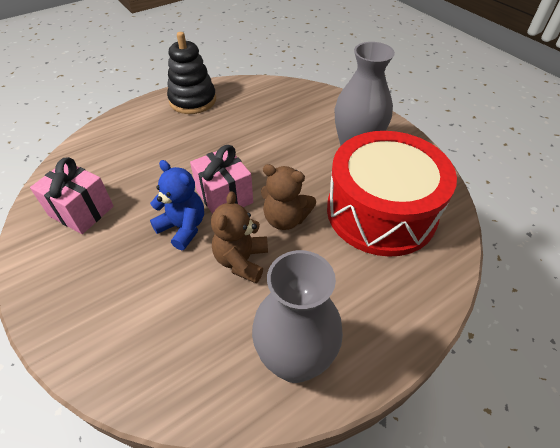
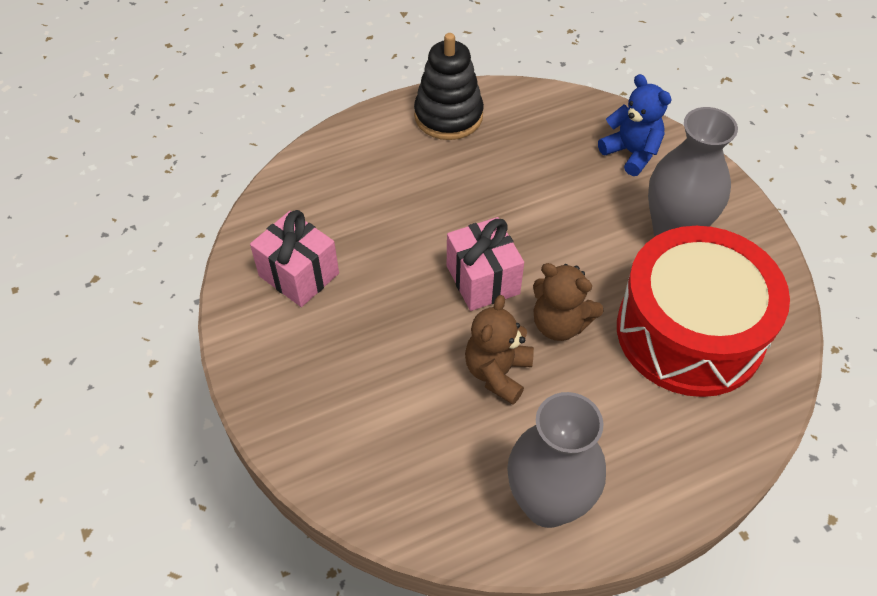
camera: 10 degrees right, 5 degrees up
(183, 228) = (427, 317): blue teddy bear -> blue teddy bear (631, 153)

